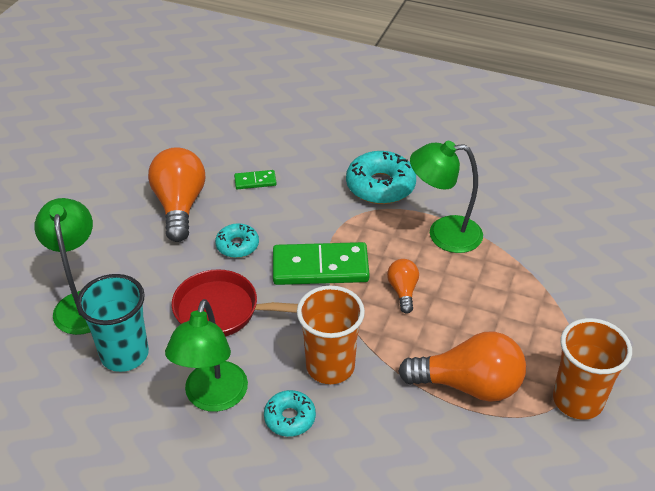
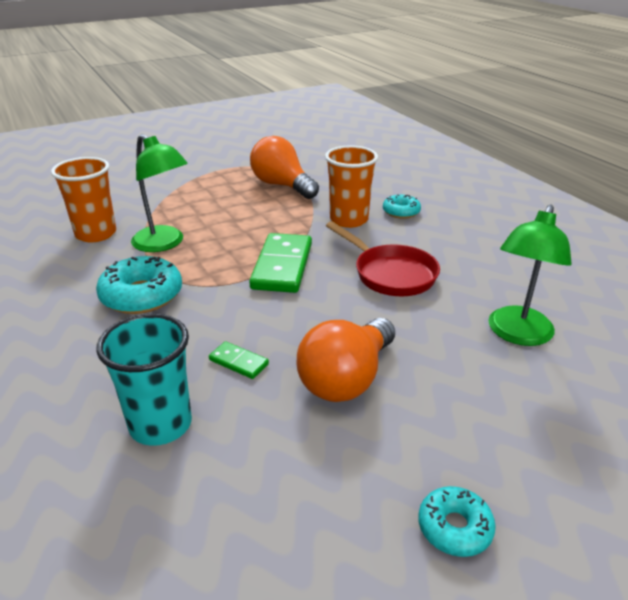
camera: 140 degrees left, 10 degrees down
(124, 354) = (495, 282): turquoise cup -> turquoise cup (160, 424)
(213, 398) = (443, 236): green lamp -> none
(237, 245) = (329, 312): turquoise donut -> turquoise donut (454, 527)
(320, 267) = (282, 266): green domino -> green domino turned 60 degrees clockwise
(403, 291) = (248, 230): orange light bulb -> none
(577, 400) = (240, 164): orange cup -> orange cup (96, 234)

